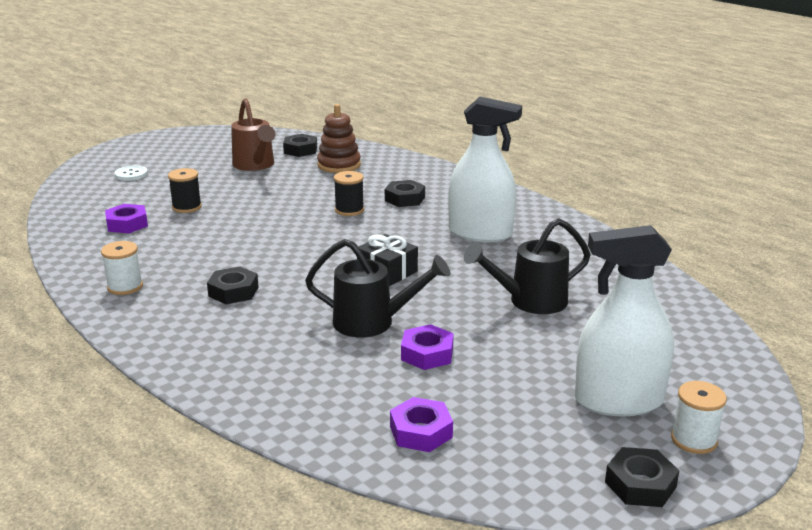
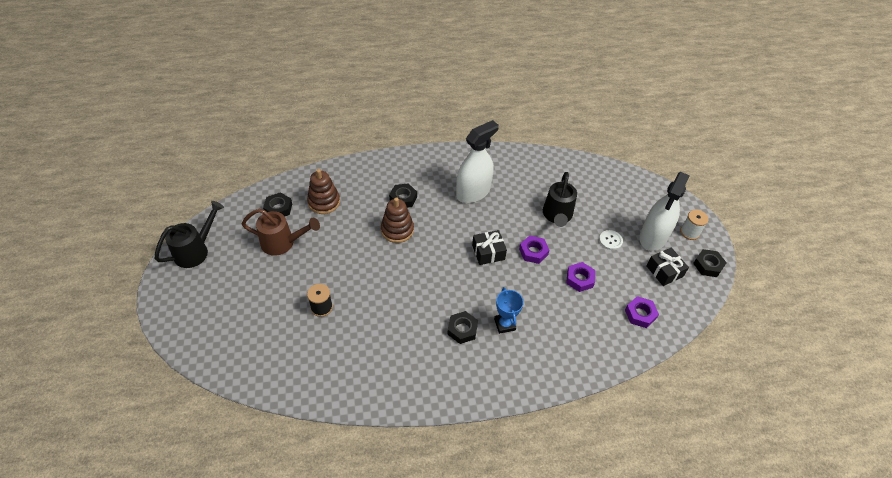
camera: 60 degrees left, 25 degrees up
(125, 287) = (417, 381): white spool -> none
(127, 224) = (322, 350): purple nut -> purple nut (533, 252)
(131, 174) = (230, 318): white button -> white button (610, 240)
(272, 318) = (504, 324): none -> blue trophy
(349, 210) = (397, 230): black spool -> brown stacking toy
(372, 322) = (537, 285): black watering can -> black watering can (195, 251)
(553, 434) = (664, 271): none -> black gift

